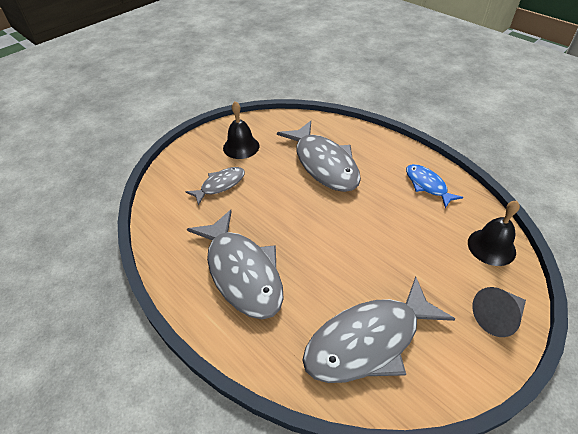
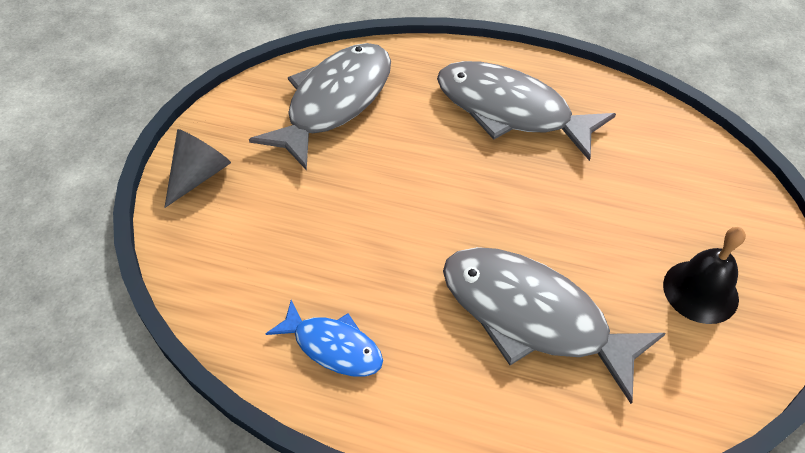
camera: 150 degrees right, 5 degrees up
(220, 185) = (651, 204): grey fish -> none
(491, 247) = (211, 266): black bell -> none

